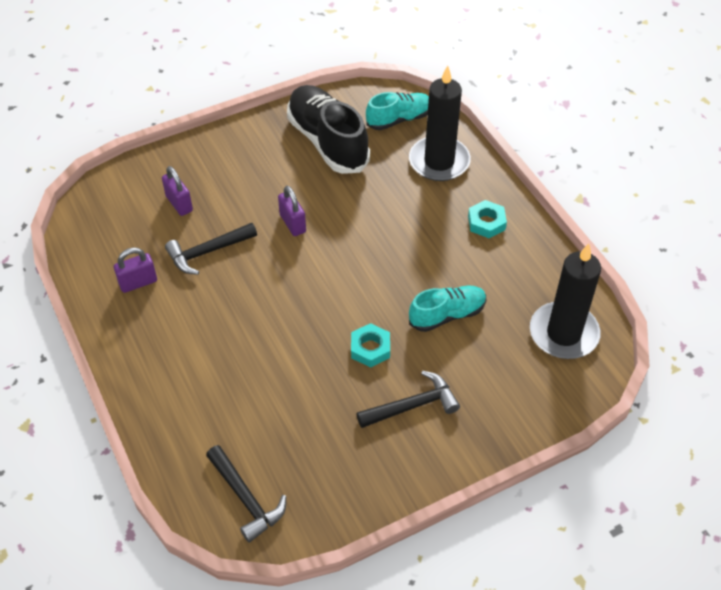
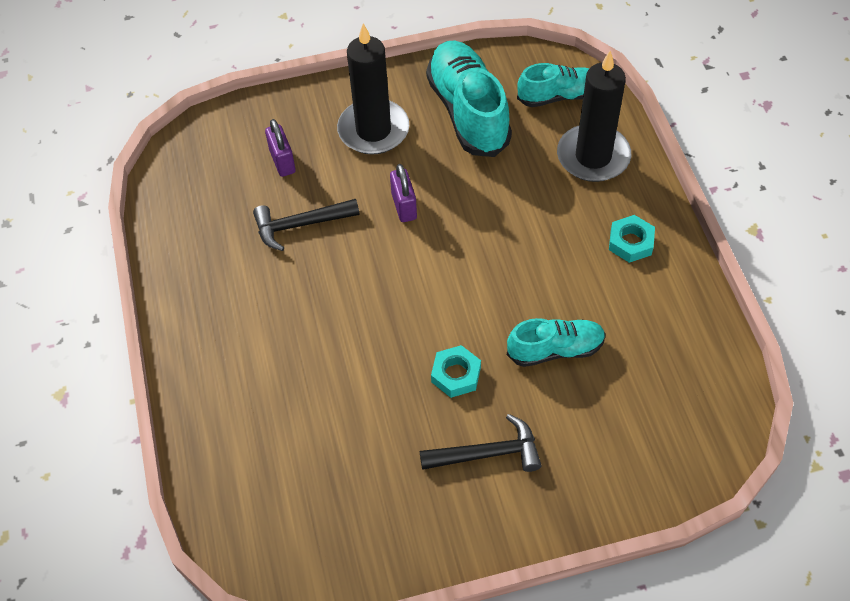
camera: 15 degrees right, 5 degrees up
(138, 283) = (216, 249): purple padlock -> none
(246, 498) = (273, 527): black hammer -> none
(327, 141) = (468, 111): black shoe -> turquoise shoe
(563, 333) = (689, 398): black candle -> black candle (373, 130)

